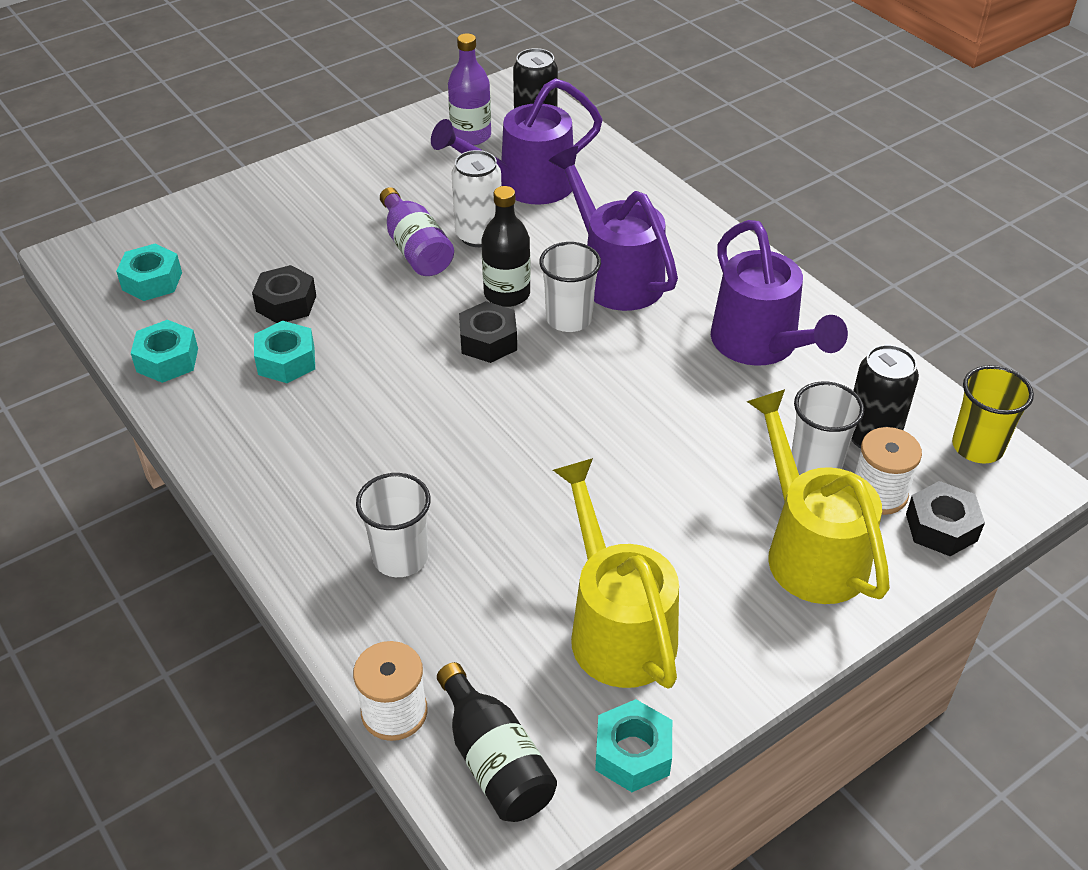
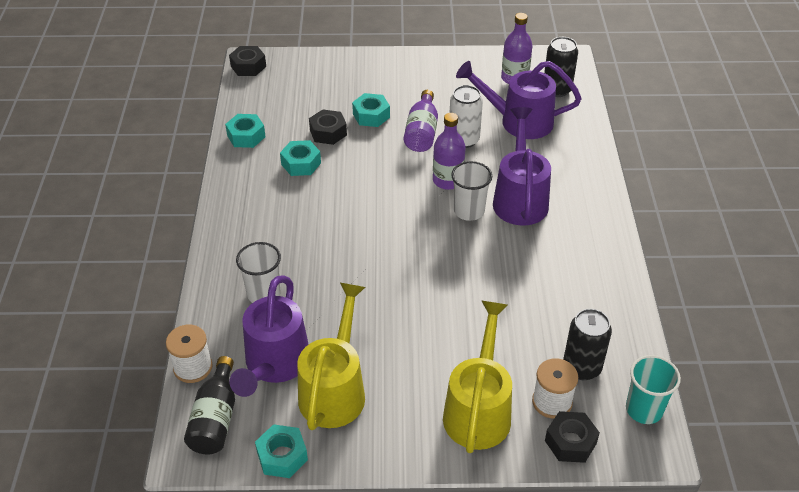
camera: 35 degrees right, 0 degrees up
(152, 281) = (274, 91): turquoise nut -> turquoise nut (371, 115)
(488, 341) = (413, 202): black nut -> black nut (248, 66)
(507, 294) = (448, 180): black bottle -> purple bottle
(761, 346) = (567, 281): purple watering can -> purple watering can (274, 365)
(816, 463) = (531, 365): white cup -> none
(977, 446) = (644, 409): yellow cup -> turquoise cup

